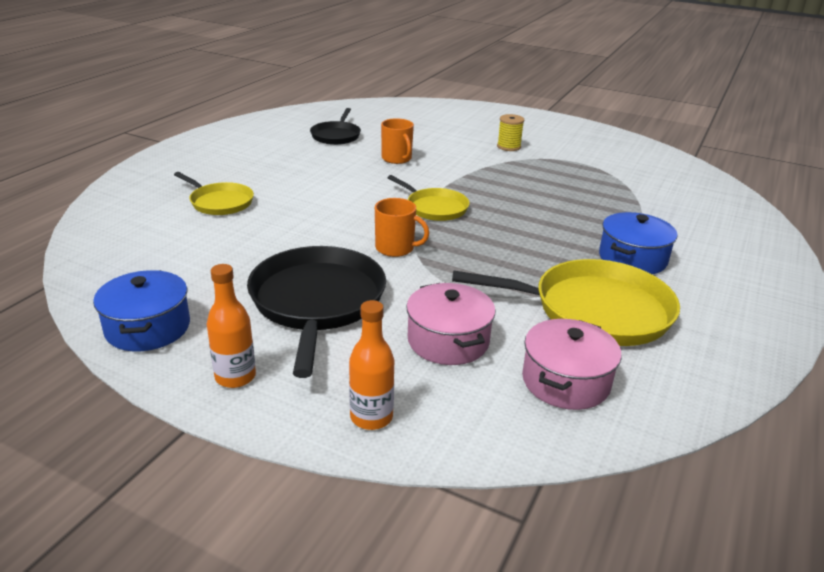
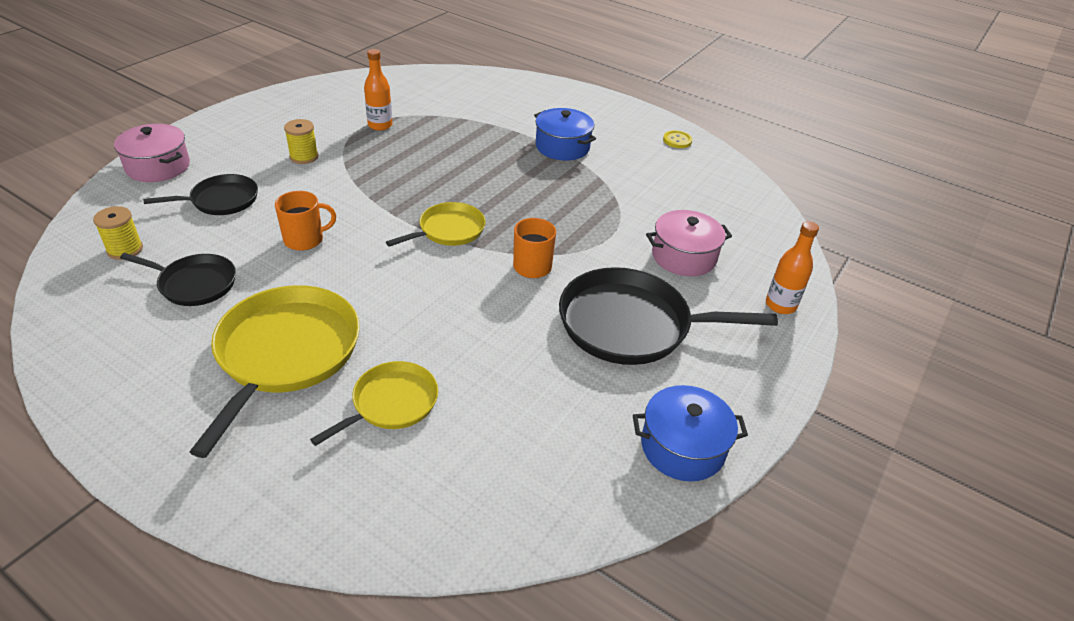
camera: 85 degrees left, 10 degrees up
(235, 377) = (748, 379): orange bottle -> orange bottle (380, 125)
(365, 115) = (125, 249): none -> yellow spool
(432, 130) = (221, 200): none -> black pan
(565, 381) = (724, 213): pink pot -> pink pot (158, 166)
(594, 310) = (638, 182): yellow pan -> yellow pan (285, 354)
(736, 346) = (677, 140): none -> yellow button

